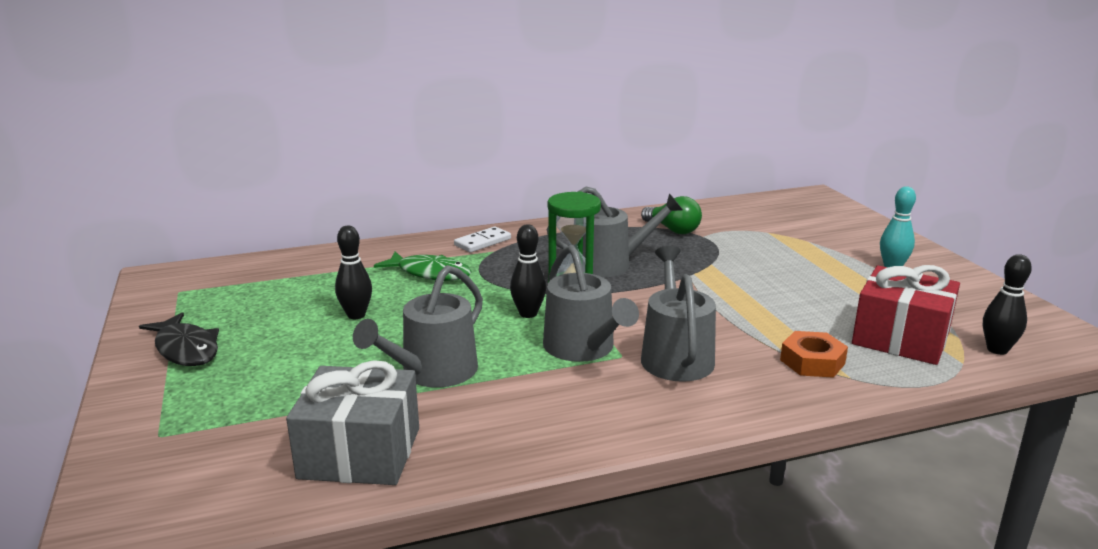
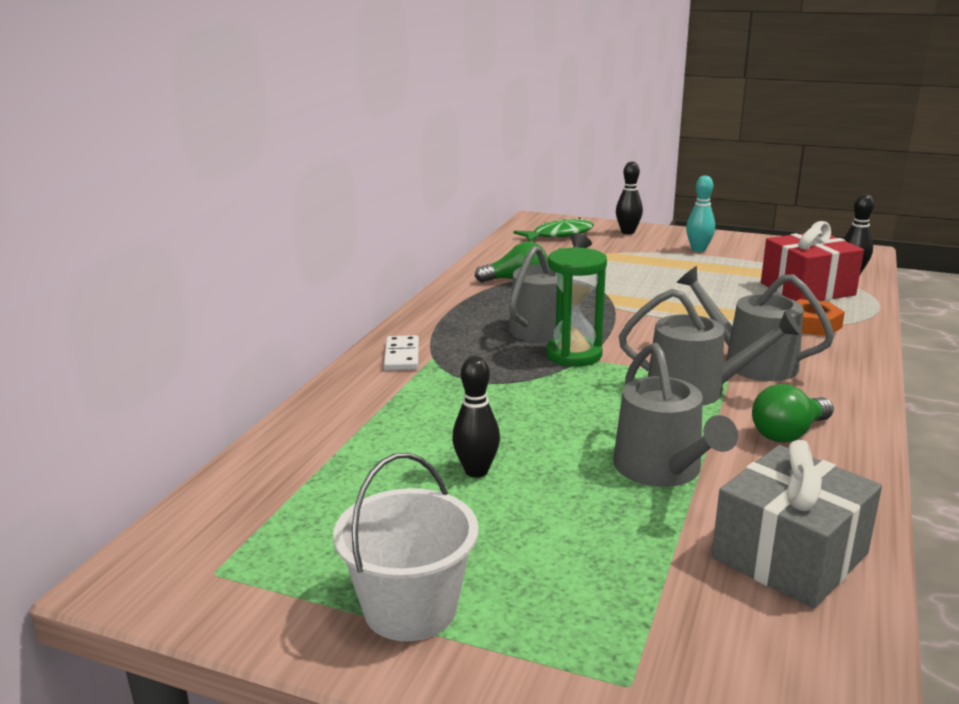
camera: 50 degrees left, 0 degrees up
(186, 349) = (410, 608): black fish -> white bucket
(430, 273) = (434, 403): green fish -> green fish (559, 235)
(528, 314) = (597, 389): black bowling pin -> black bowling pin (627, 232)
(559, 405) = (788, 433): none -> green light bulb

